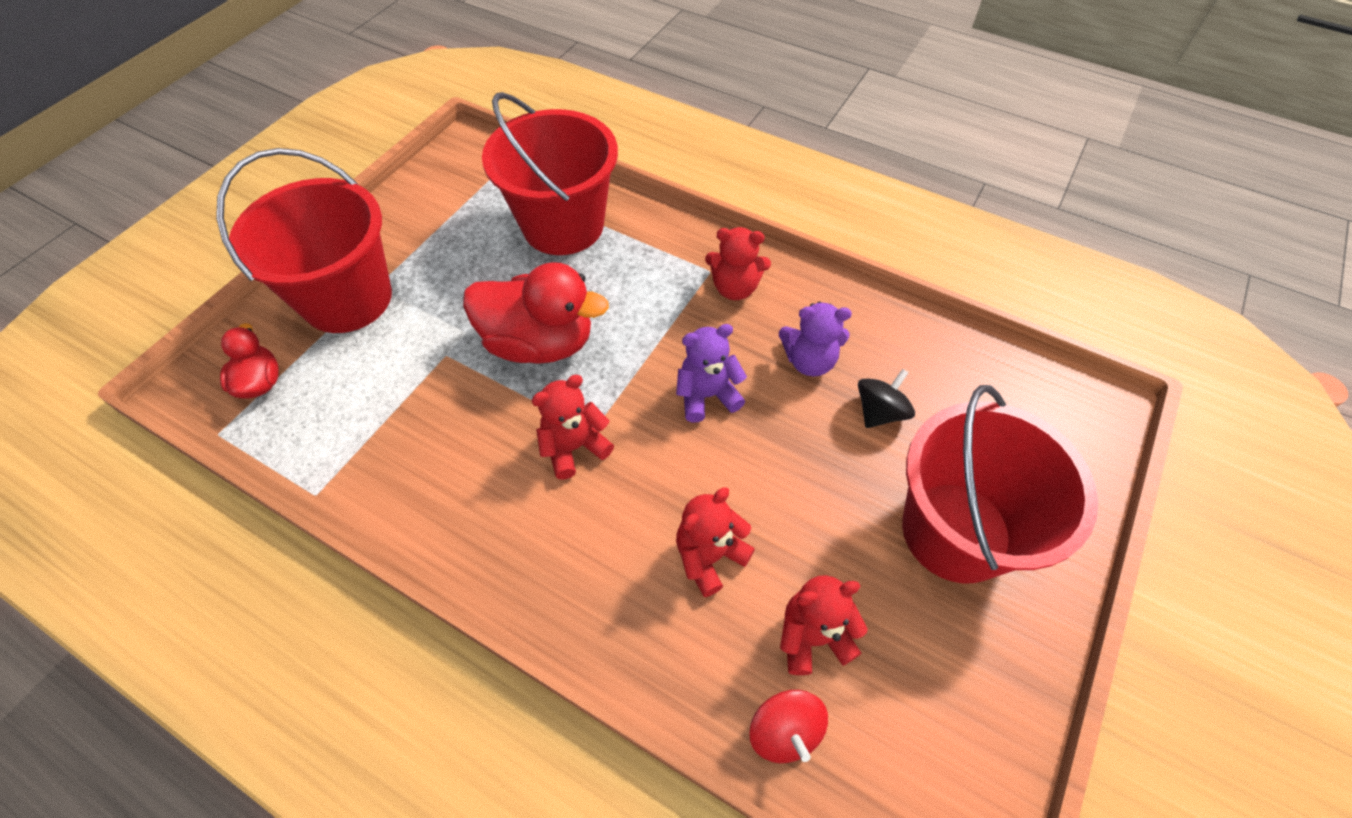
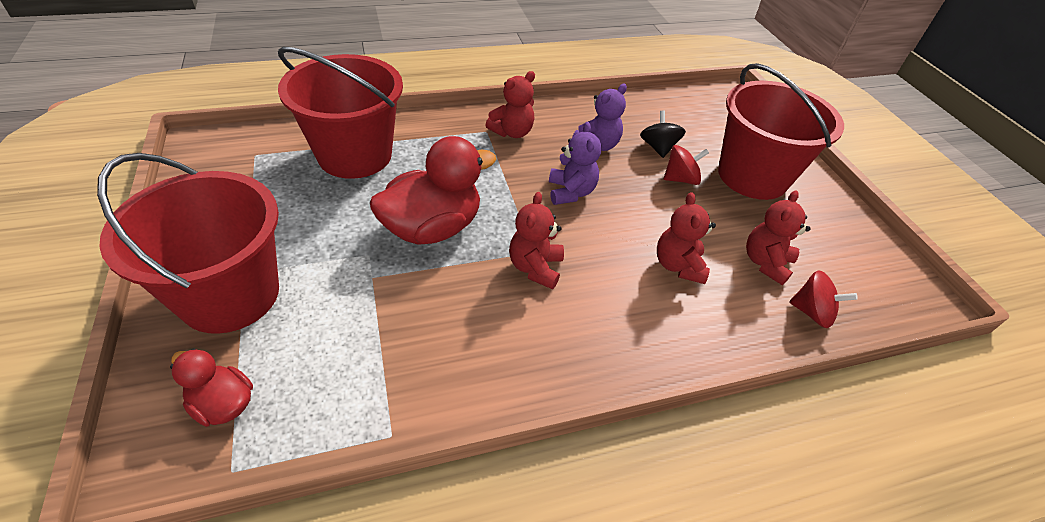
camera: 50 degrees left, 10 degrees down
(707, 395) = (570, 192): purple teddy bear -> purple teddy bear turned 150 degrees clockwise
(853, 468) = (680, 179): none -> red spinning top

